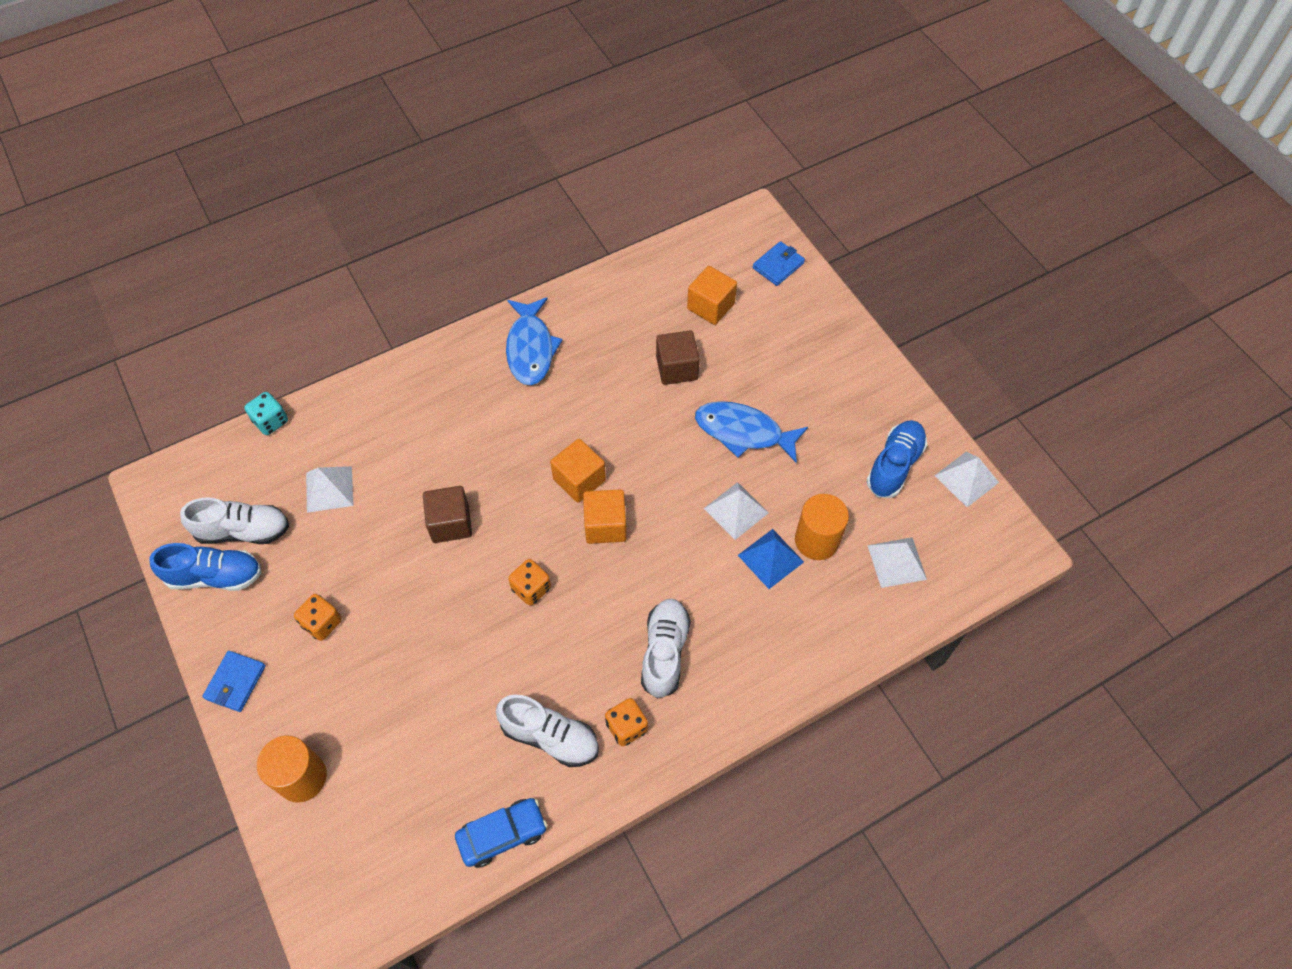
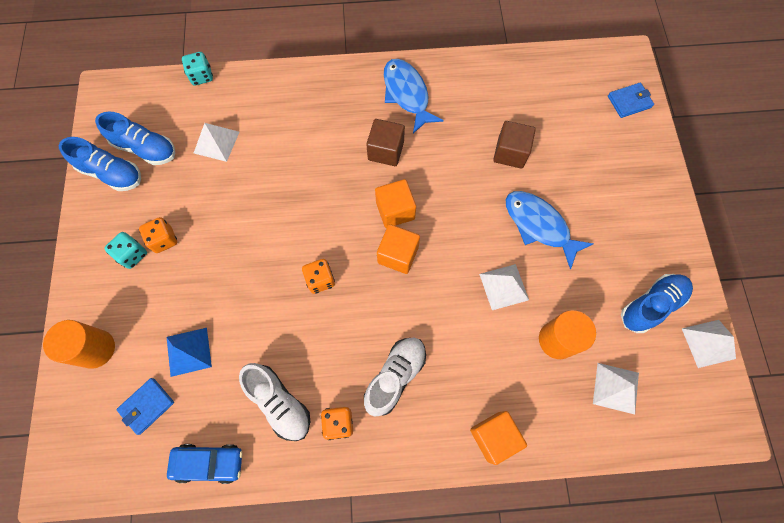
camera: 25 degrees right, 10 degrees up
(235, 682) = (87, 257): blue wallet -> blue wallet (147, 406)
(243, 531) = (145, 148): white shoe -> blue shoe
(291, 655) = (132, 254): none -> turquoise dice
(450, 523) = (287, 204): brown cube -> brown cube (386, 151)
(530, 349) = (407, 94): blue fish -> blue fish turned 135 degrees clockwise
(710, 306) = (559, 114): orange cube -> orange cube (494, 437)
(770, 558) = (513, 338): blue pyramid -> blue pyramid (188, 351)

